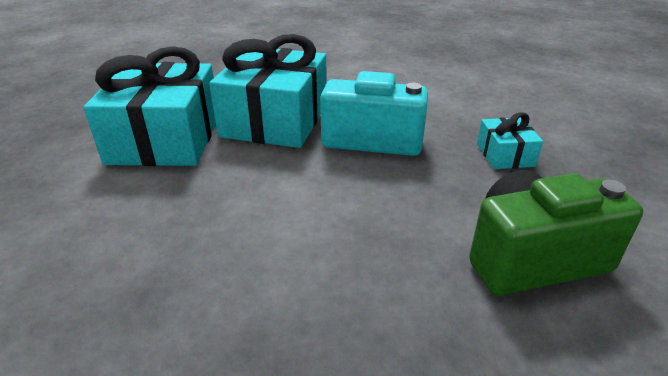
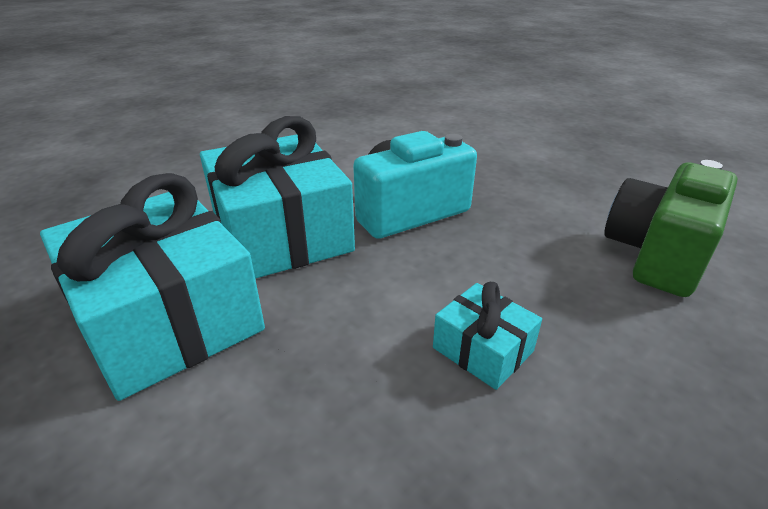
camera: 40 degrees left, 0 degrees up
(505, 155) = (524, 181): turquoise gift -> turquoise gift (482, 349)

